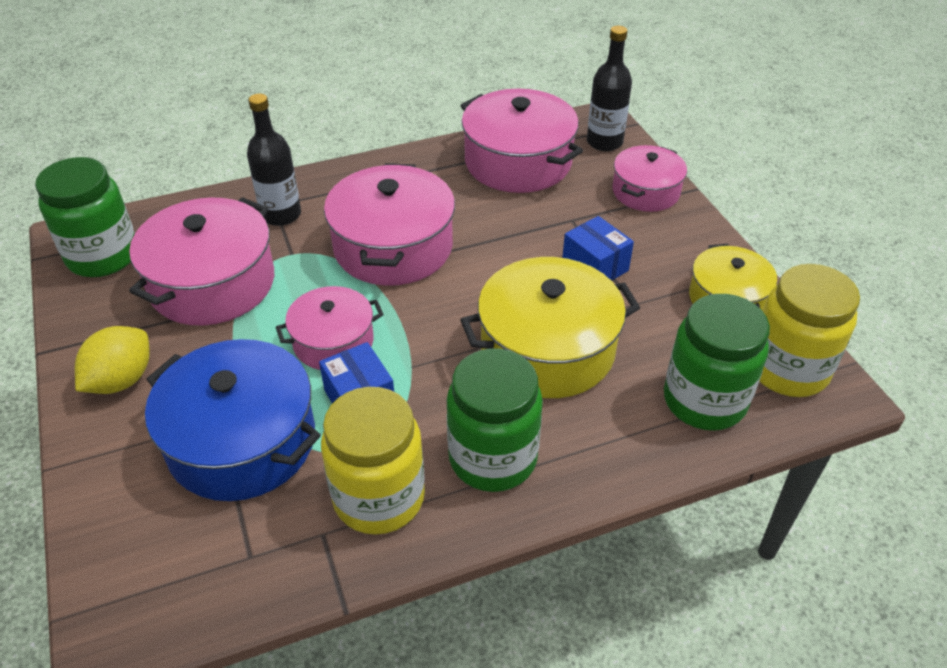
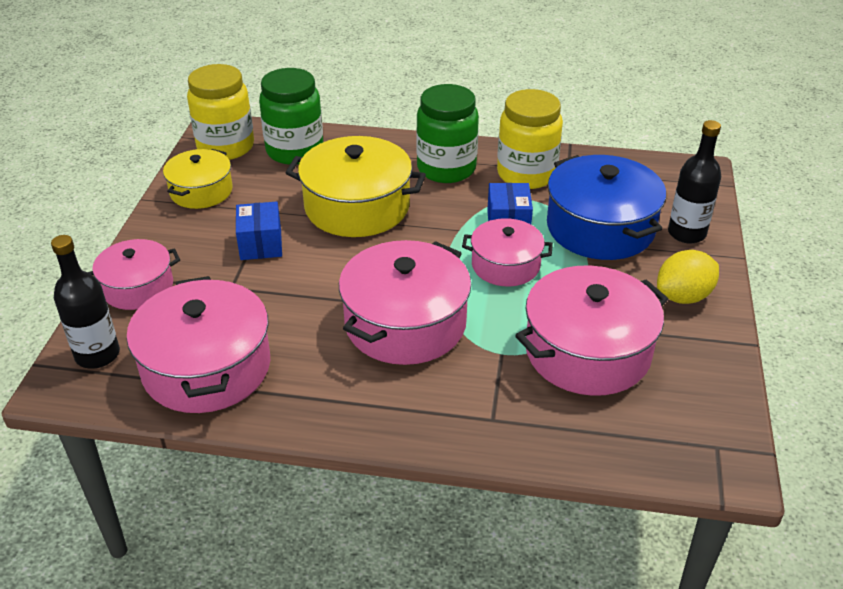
camera: 150 degrees left, 5 degrees down
(103, 256) = (694, 425): green jar -> none
(281, 215) = (491, 403): black bottle -> black bottle (686, 233)

